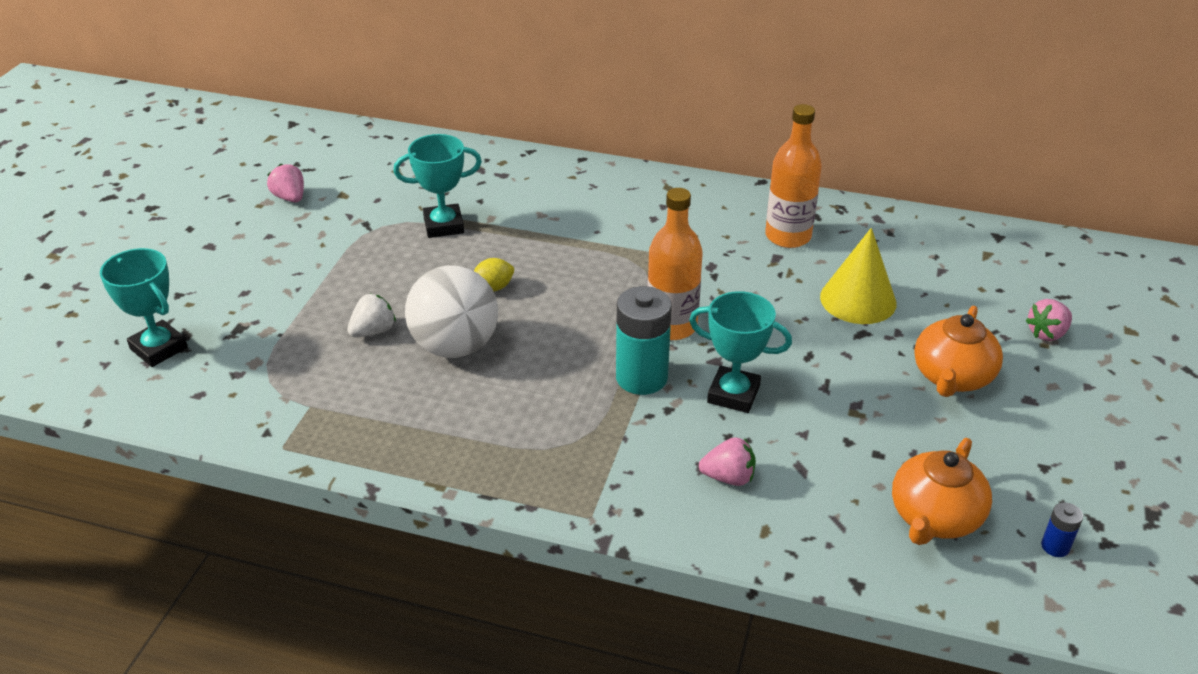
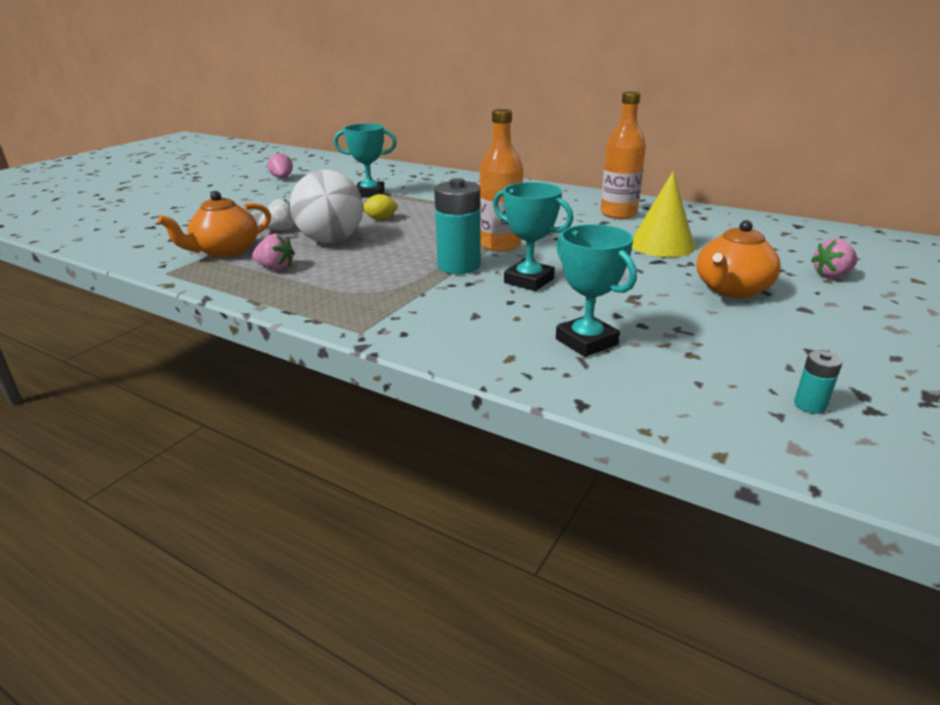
camera: 15 degrees right, 10 degrees down
(159, 348) = (136, 225): turquoise trophy -> turquoise trophy (586, 342)
(728, 477) = (496, 323): pink strawberry -> pink strawberry (276, 268)
(934, 518) = (682, 369): orange teapot -> orange teapot (225, 251)
(1055, 546) = (810, 405): blue battery -> turquoise battery

